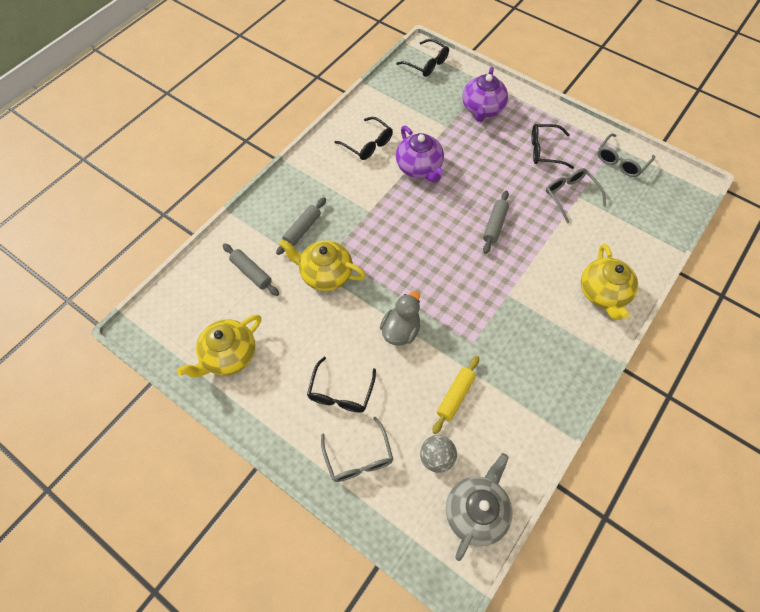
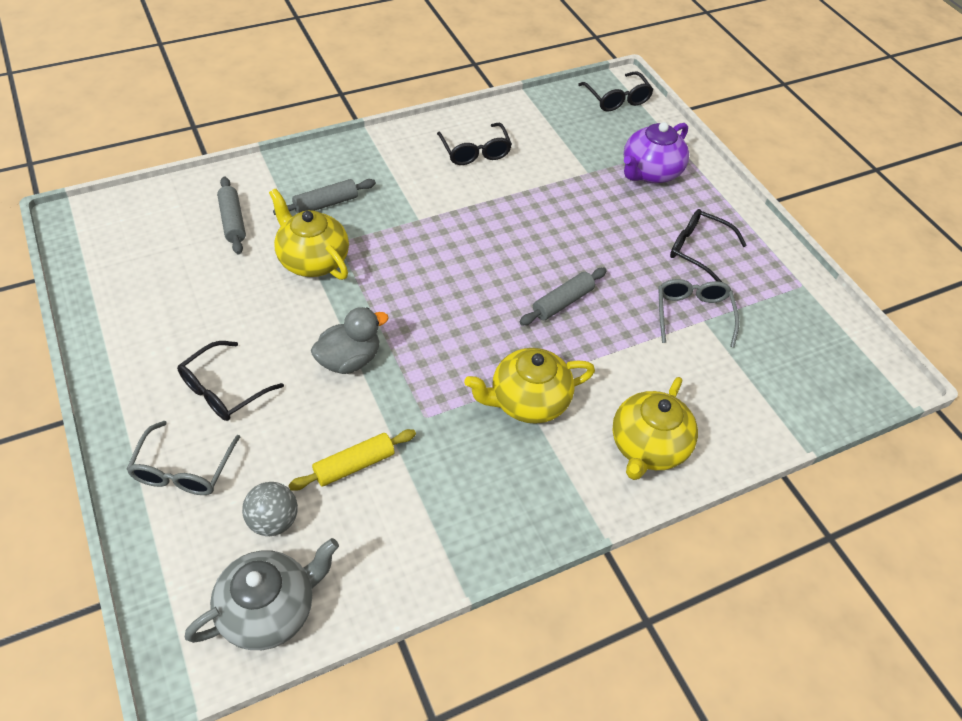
camera: 25 degrees right, 10 degrees down
(228, 355) = (137, 290): yellow teapot -> yellow teapot (528, 401)
(419, 168) = (517, 201): purple teapot -> none
(621, 161) = (798, 306): grey glasses -> none

